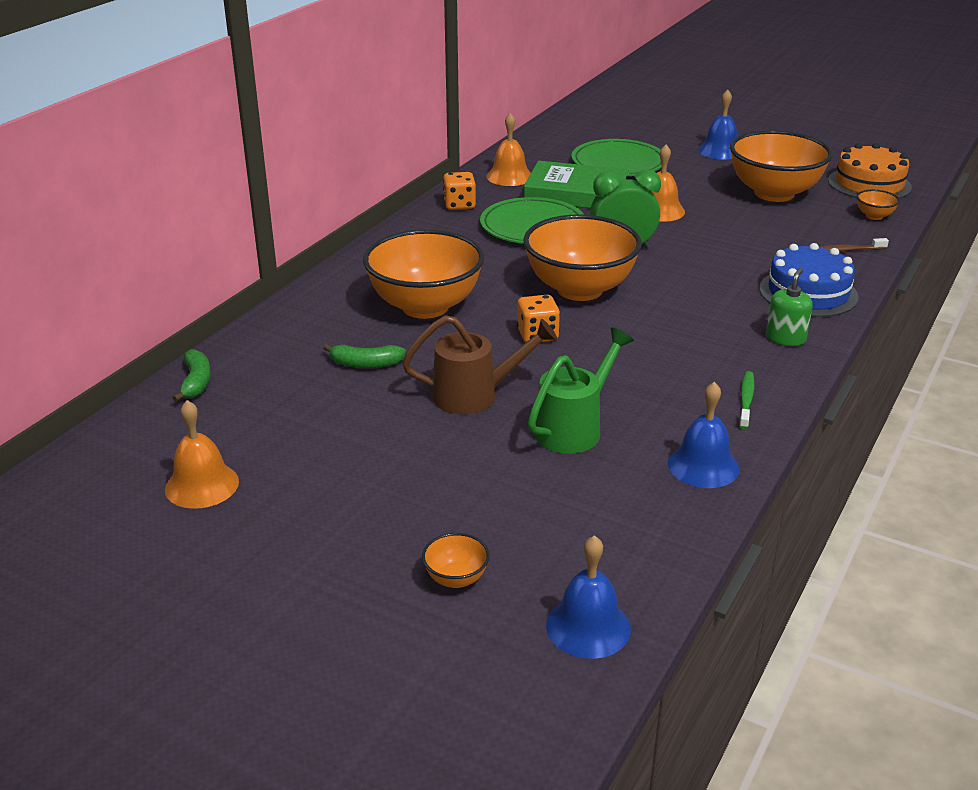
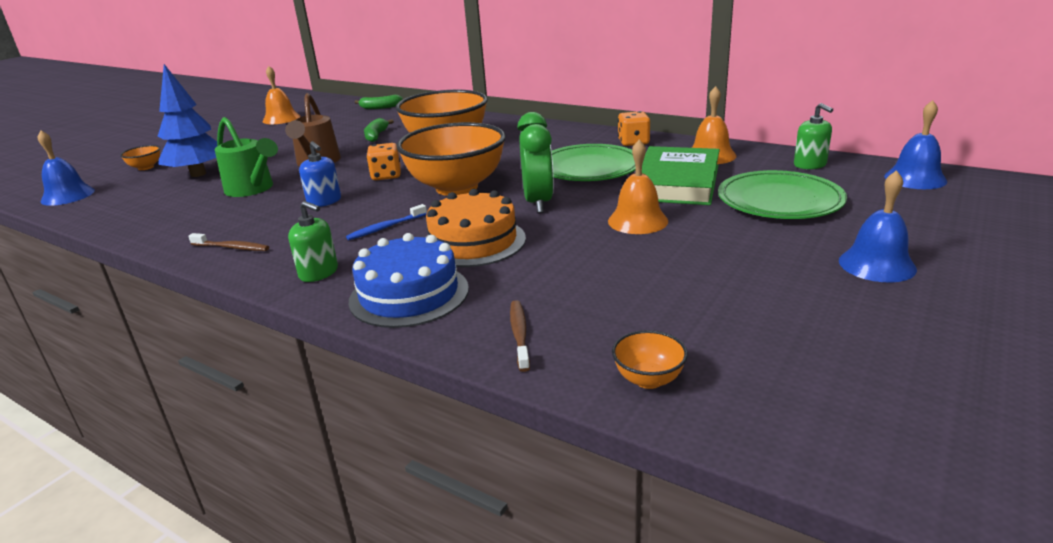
camera: 95 degrees right, 5 degrees down
(503, 500) = (198, 174): none -> blue tree
(541, 146) = (810, 165): none -> green soap dispenser
(617, 364) = (324, 201): none -> blue soap dispenser
(685, 317) = (386, 228): none -> blue toothbrush
(703, 466) = (166, 228): blue bell -> blue bell (915, 178)
(746, 400) = (232, 247): green toothbrush -> brown toothbrush
(774, 193) = (718, 296): orange bowl -> none
(869, 184) = (802, 396): orange cake -> orange cake (473, 242)

